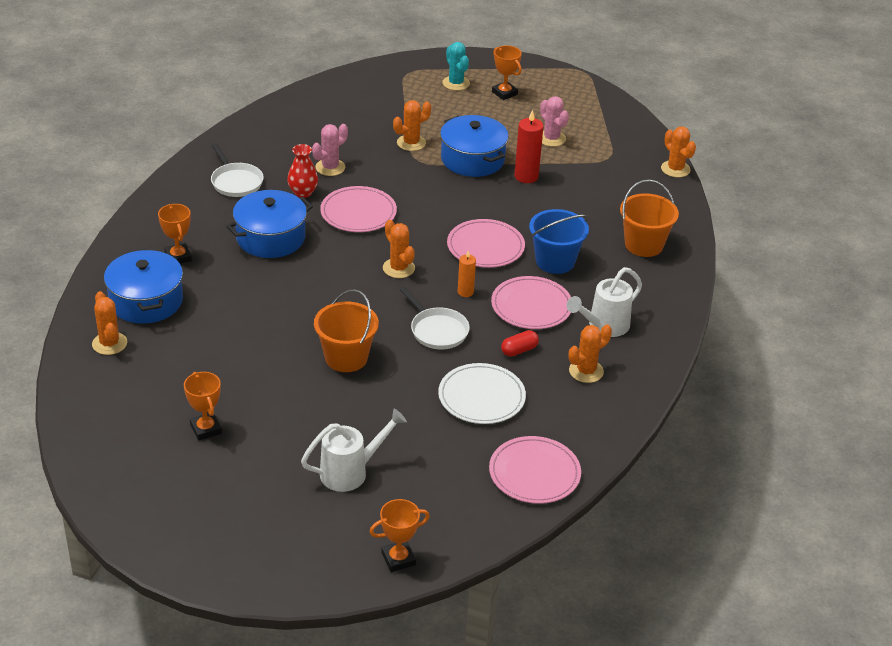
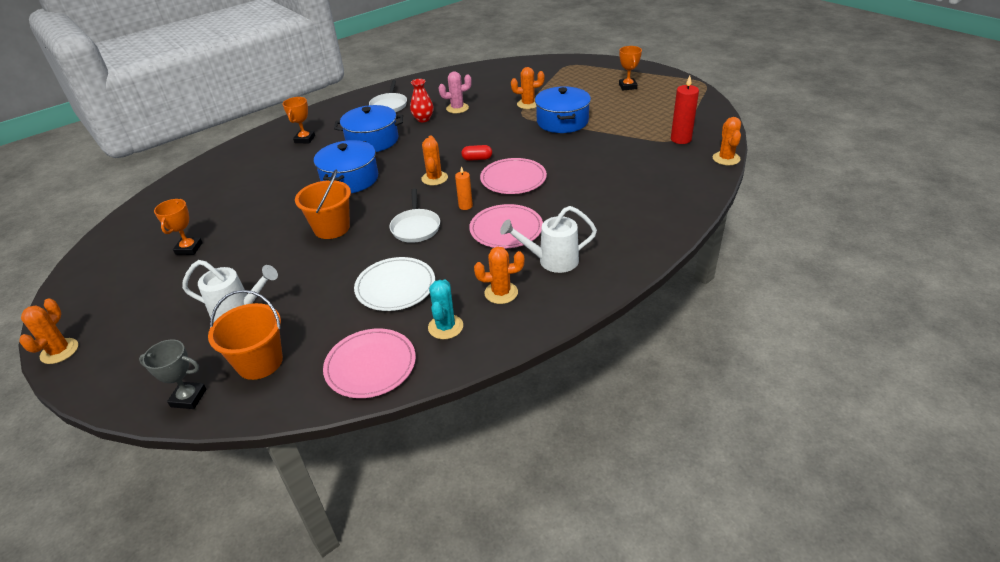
camera: 35 degrees right, 0 degrees up
(109, 343) = (205, 179): orange cactus -> orange cactus (59, 351)
(146, 301) = (255, 160): blue pot -> blue pot (350, 179)
(358, 213) = (446, 138): pink plate -> none
(398, 559) = (188, 398): orange trophy -> grey trophy
(456, 83) = (597, 75): turquoise cactus -> turquoise cactus (445, 327)
(519, 350) = (462, 259): red capsule -> red capsule (477, 159)
(526, 176) = (592, 140): red candle -> red candle (681, 139)
(551, 138) = (637, 119): pink cactus -> none
(555, 261) = (558, 201): blue bucket -> none
(644, 245) = (647, 207): orange bucket -> orange bucket (260, 362)

